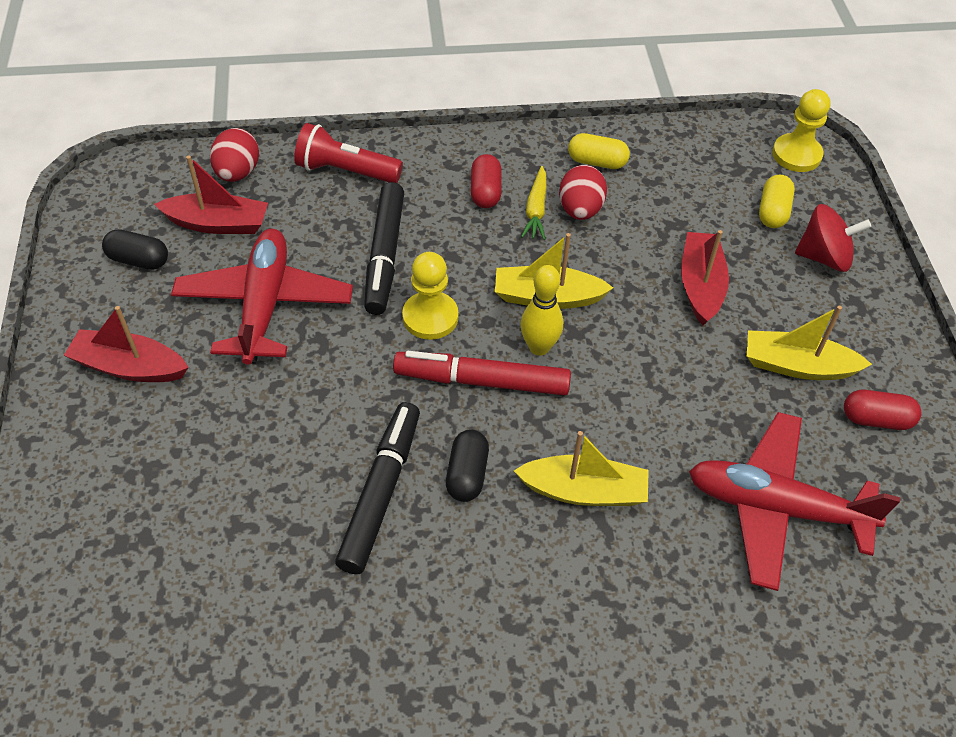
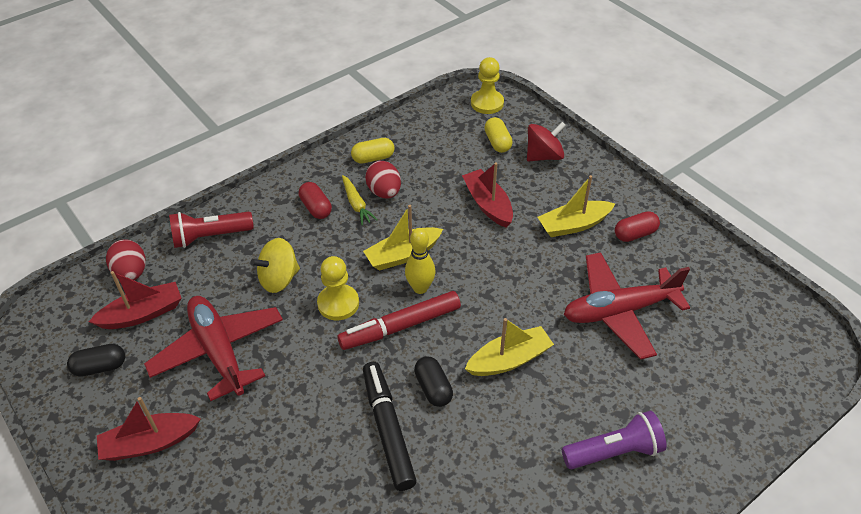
camera: 30 degrees left, 5 degrees down
(385, 255) = (279, 279): black marker -> yellow spinning top
(632, 678) = (614, 451): none -> purple flashlight

